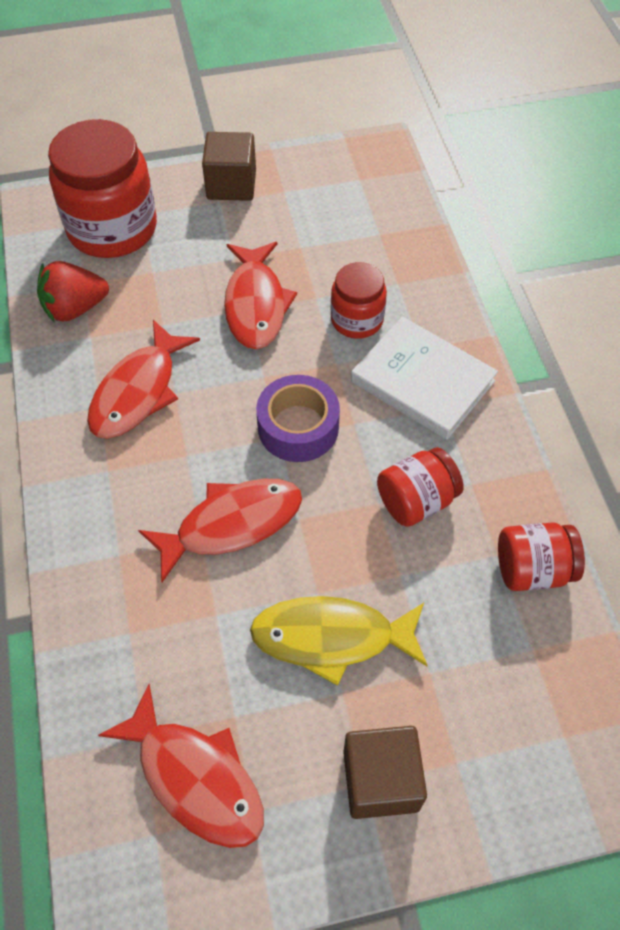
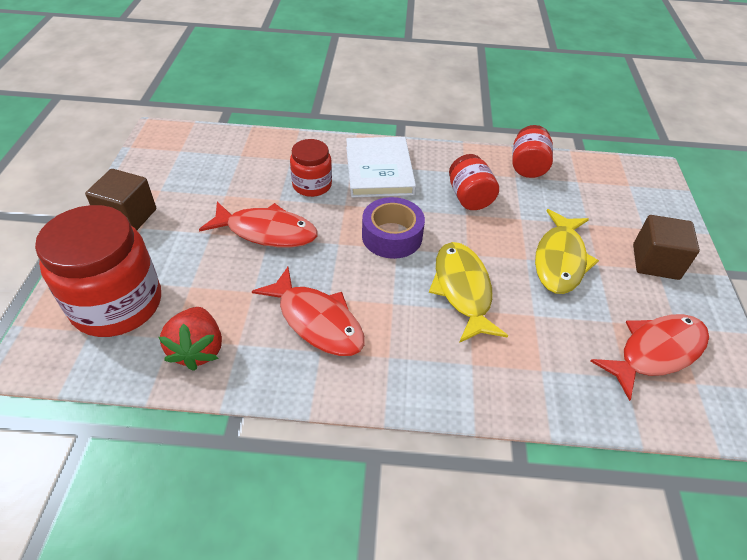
camera: 75 degrees left, 10 degrees down
(232, 524) = (463, 290): red fish -> yellow fish
(422, 381) = (379, 170): white book -> white book turned 60 degrees counterclockwise

